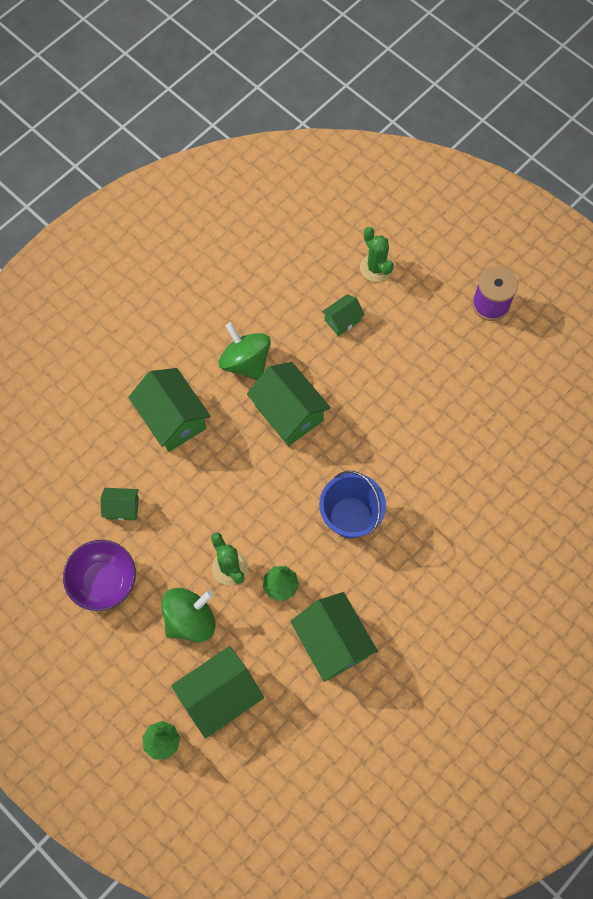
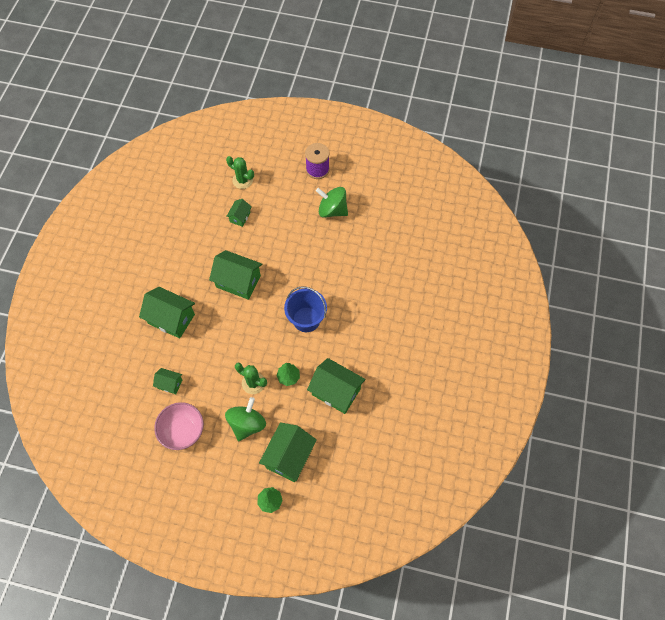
camera: 30 degrees left, 5 degrees down
(104, 581) = (182, 431): purple bowl -> pink bowl
(122, 508) = (170, 384): green house -> green house turned 45 degrees clockwise
(245, 362) = (197, 266): green spinning top -> green spinning top (332, 210)

